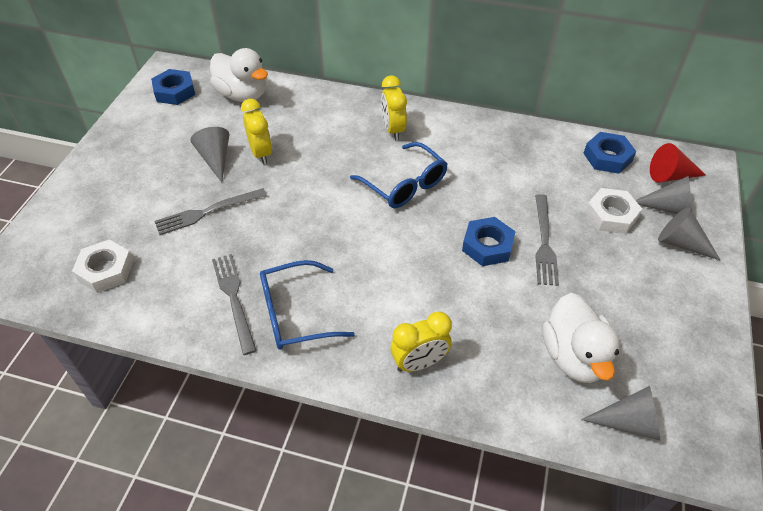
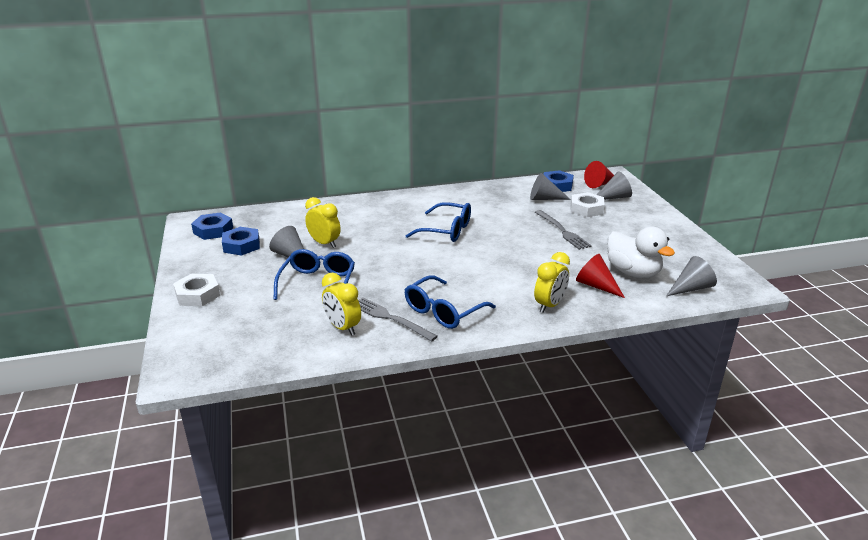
camera: 30 degrees left, 20 degrees down
(105, 270) = (269, 337): white nut -> white nut (197, 295)
(207, 212) = (317, 283): grey fork -> blue glasses
(242, 95) = (273, 218): white duck -> none
(393, 130) = (408, 207): yellow clock -> yellow clock (343, 328)
(487, 246) = (531, 242): blue nut -> blue nut (241, 245)
(505, 357) = (596, 286): none -> red cone
(681, 243) = (636, 209): grey cone -> grey cone (544, 198)

